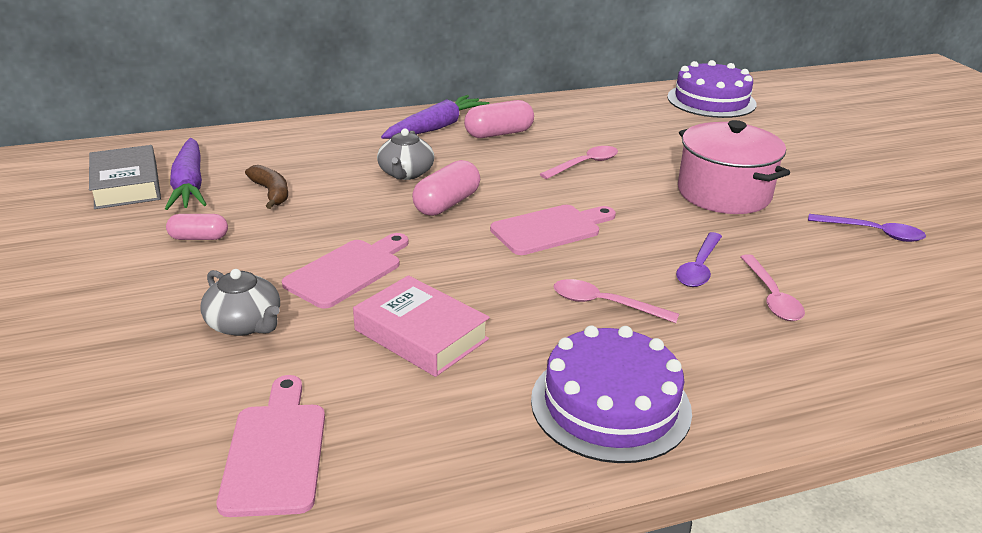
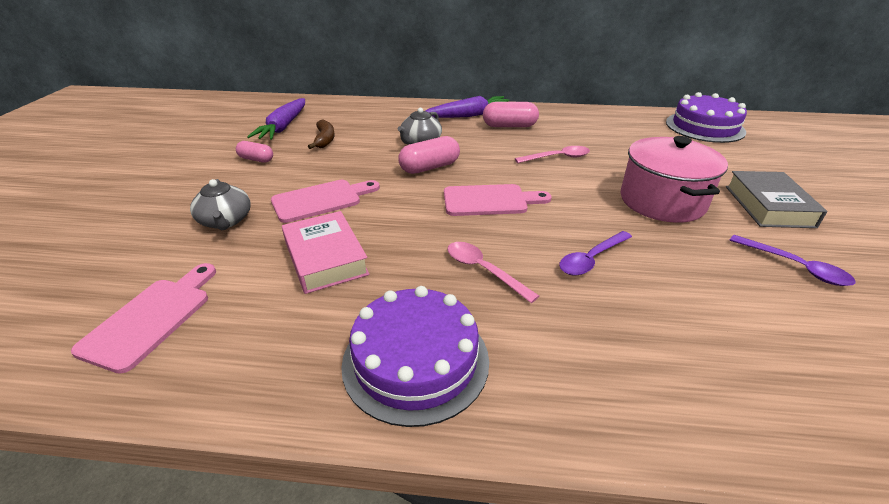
camera: 25 degrees right, 5 degrees up
(126, 185) = (250, 121): grey book -> grey book (768, 206)
(771, 297) = (643, 302): pink spoon -> none

